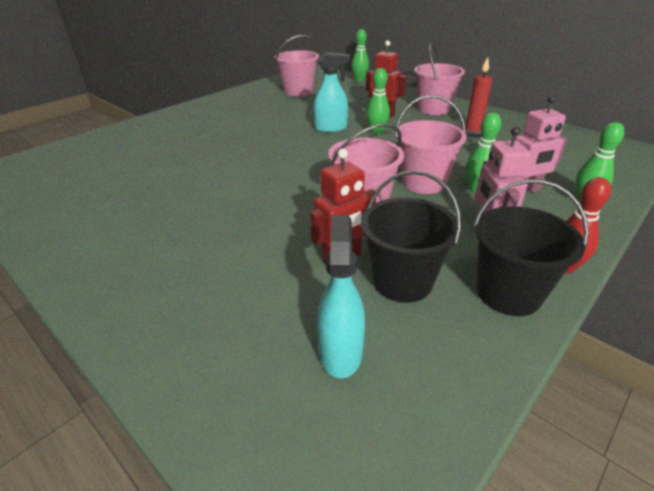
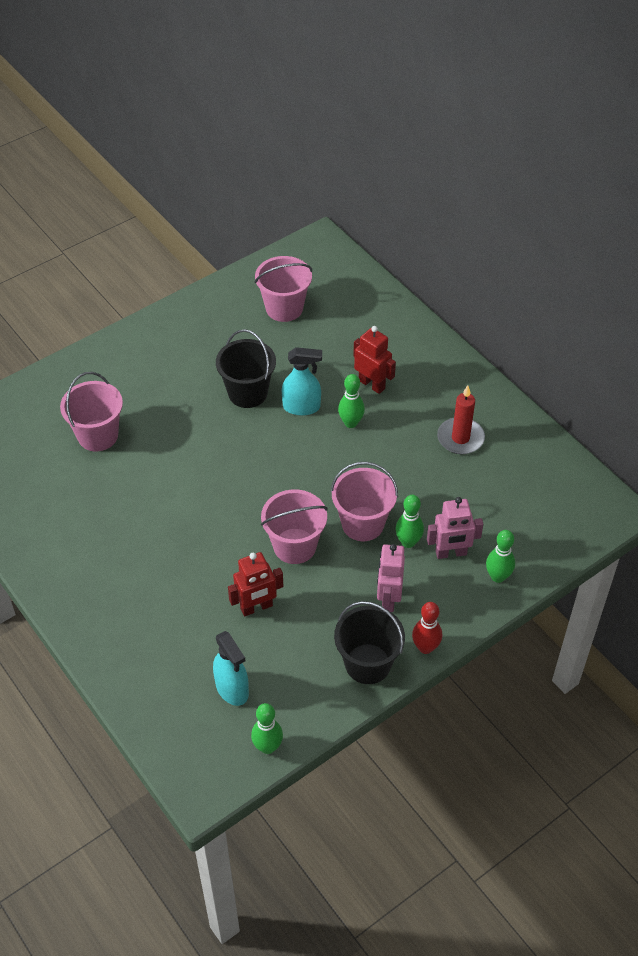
camera: 10 degrees right, 15 degrees up
(340, 352) = (232, 689): turquoise spray bottle -> turquoise spray bottle turned 135 degrees clockwise
(360, 80) = (374, 286): green bowling pin -> green bowling pin (267, 747)
(402, 281) = (295, 639): black bucket -> black bucket (247, 393)
(433, 109) = (438, 383): pink bucket -> pink bucket (98, 435)

